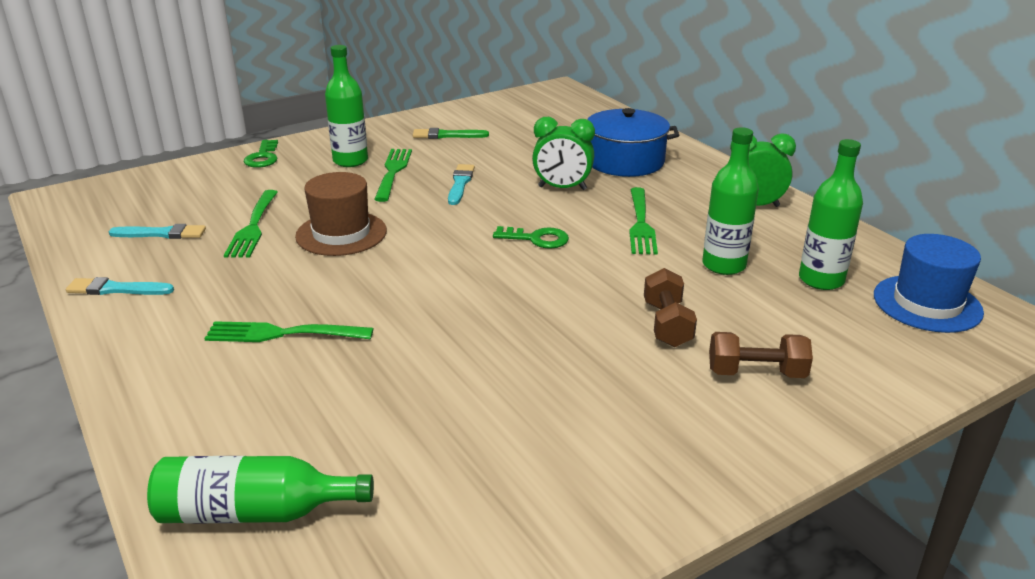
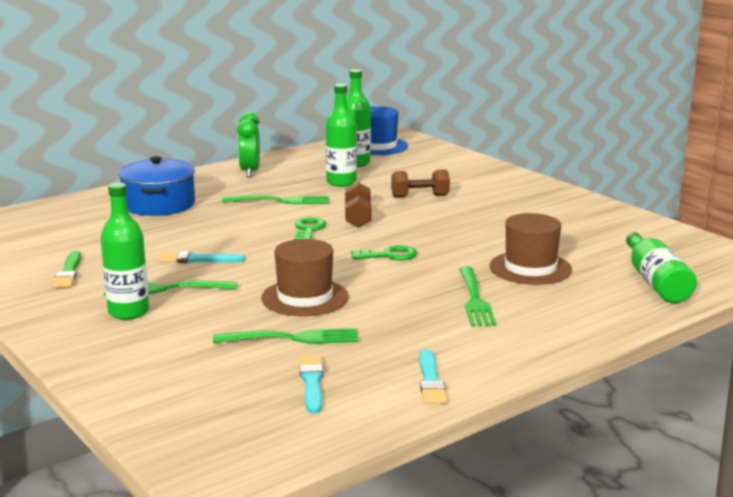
camera: 95 degrees left, 10 degrees down
(263, 157) = (104, 361): green key -> green key (389, 255)
(360, 390) = (530, 268): none -> brown hat
(562, 188) = (213, 224): green clock -> none
(756, 373) = (463, 180): brown dumbbell -> brown dumbbell (358, 218)

